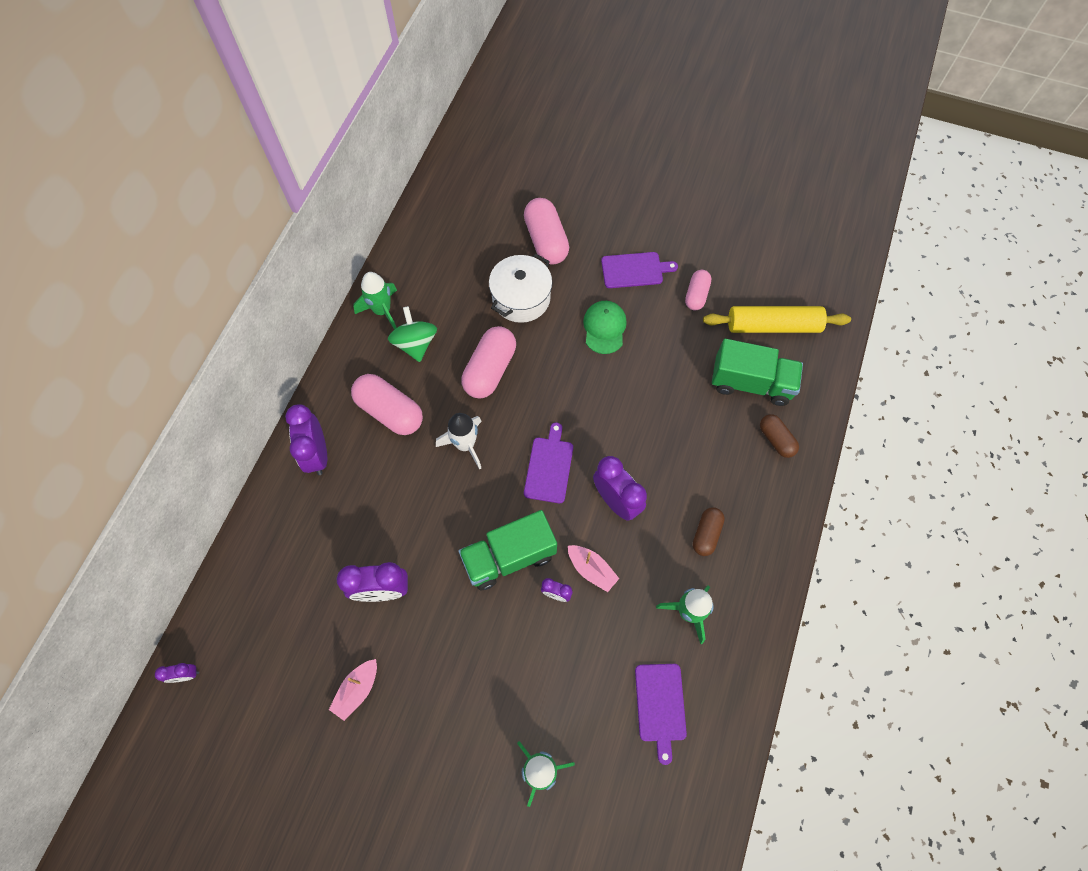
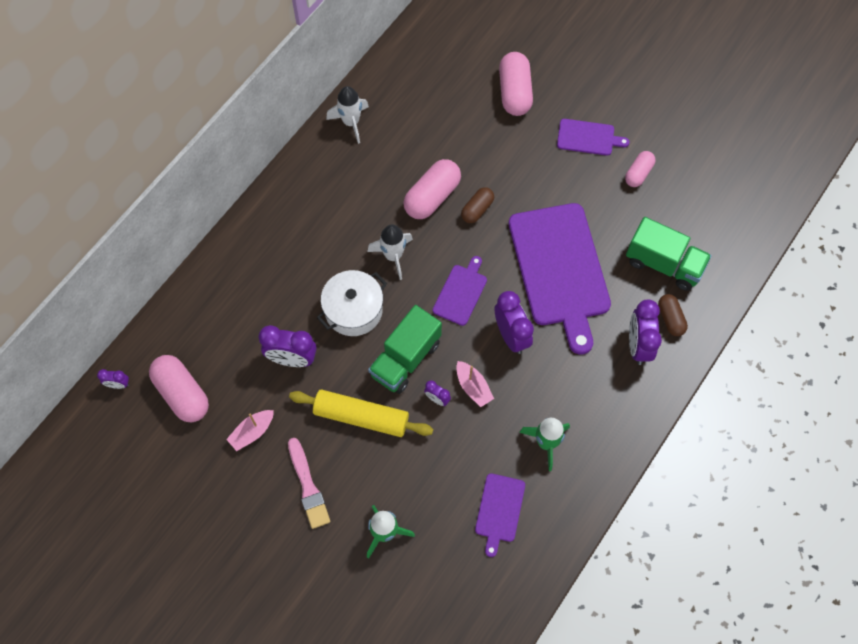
camera: 15 degrees right, 0 degrees up
(317, 454) = (265, 234): purple clock -> purple clock (638, 345)
(382, 311) = (351, 122): green rocket -> white rocket
(390, 411) = (336, 212): pink capsule -> pink capsule (182, 393)
(415, 344) = (373, 158): green spinning top -> none
(437, 737) = (308, 486): none -> pink brush
(509, 557) = (405, 359): green truck -> green truck turned 45 degrees counterclockwise
(521, 298) = (477, 140): white pot -> white pot (353, 310)
(604, 328) = (545, 183): green cap -> none
(646, 415) = (559, 269): none -> purple cutting board
(706, 534) = (582, 383): brown capsule -> brown capsule (477, 209)
(773, 326) = (701, 218): yellow rolling pin -> yellow rolling pin (361, 417)

